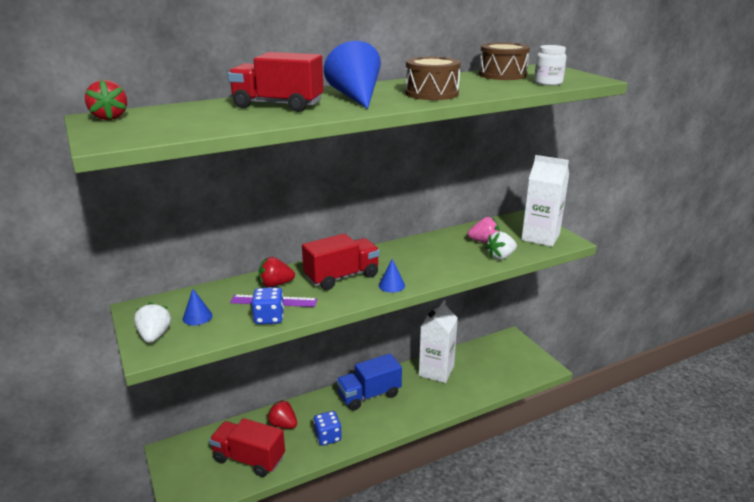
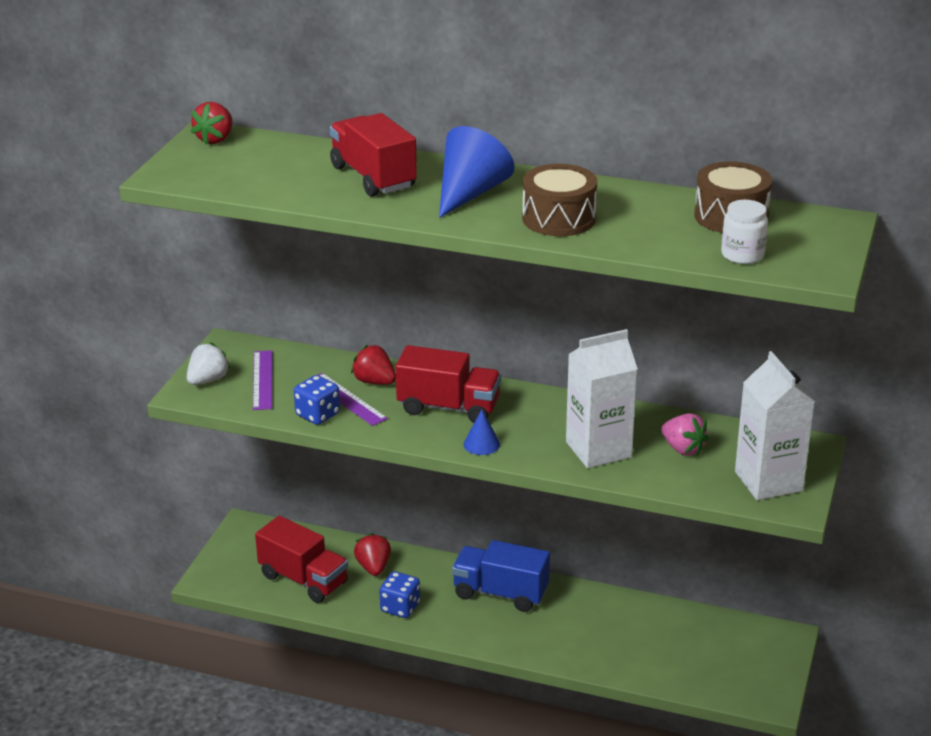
camera: 45 degrees right, 5 degrees up
(197, 317) = (262, 380): blue cone -> purple ruler
(249, 459) = (303, 579): red truck -> red truck turned 150 degrees clockwise
(436, 371) = (617, 615): white carton -> white carton (598, 449)
(500, 257) = (664, 477): white strawberry -> none

